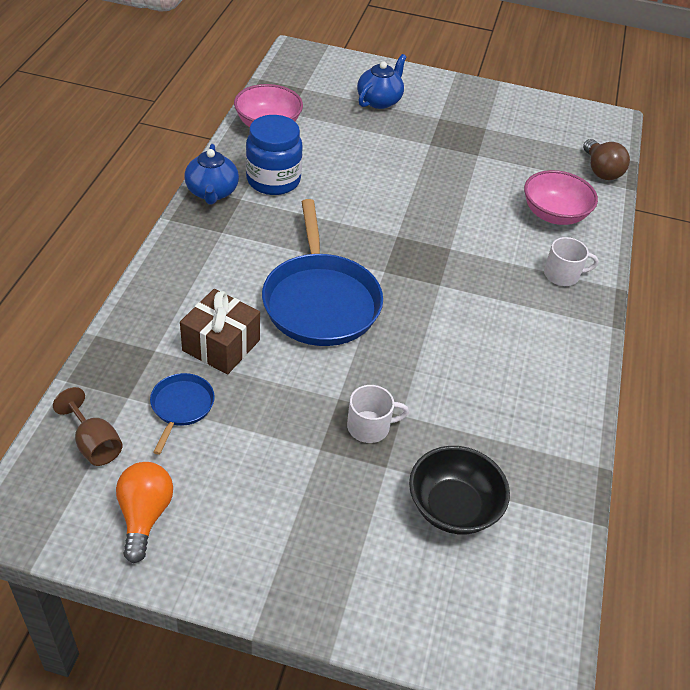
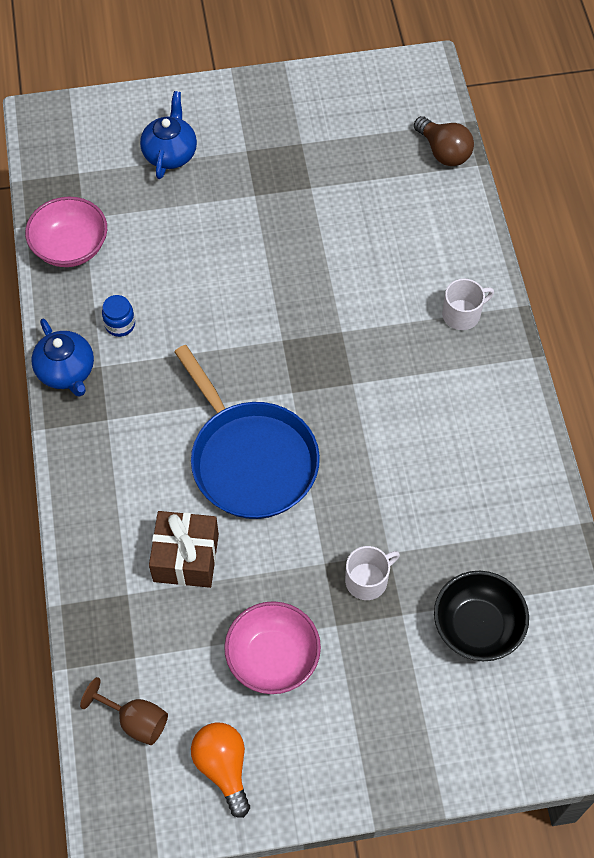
camera: 20 degrees left, 15 degrees up
(181, 406) = (189, 643): blue pan -> none
(273, 180) = (120, 324): blue jar -> blue jar, size x0.49
(554, 214) = (422, 237): pink bowl -> pink bowl (273, 658)

